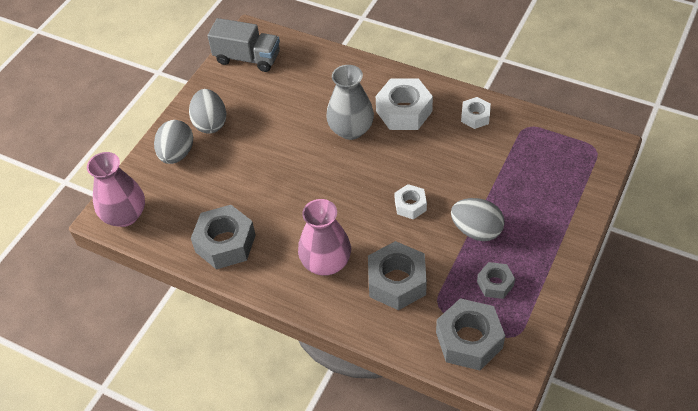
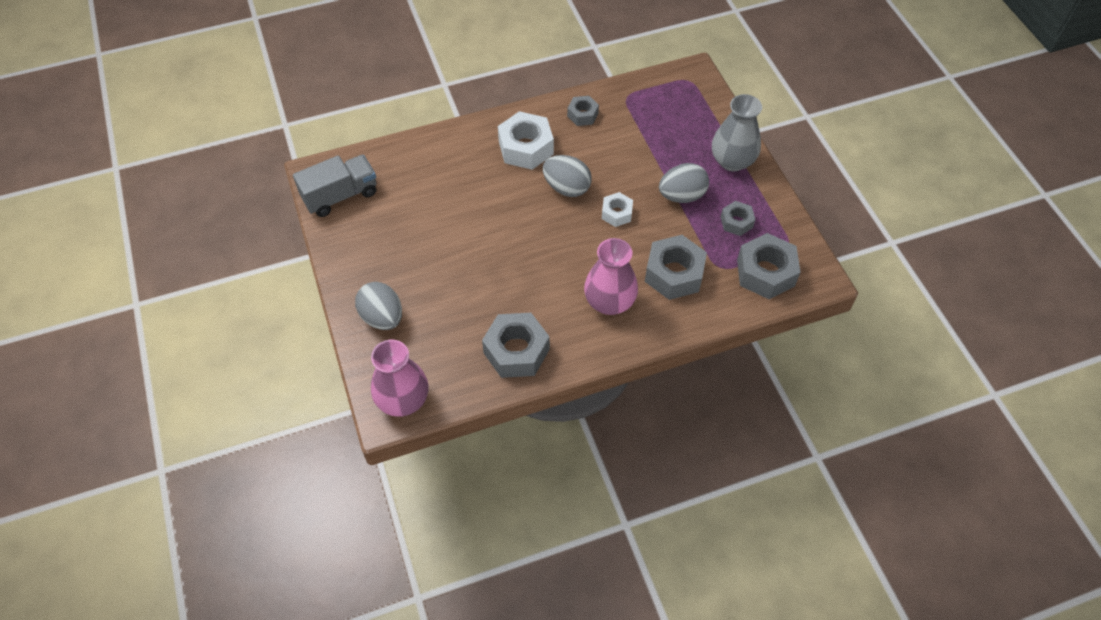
camera: 50 degrees left, 5 degrees up
(210, 123) = (378, 271): grey egg -> grey egg (566, 188)
(351, 130) = (503, 191): grey vase -> grey vase (732, 161)
(475, 117) = (582, 115): white nut -> grey nut

